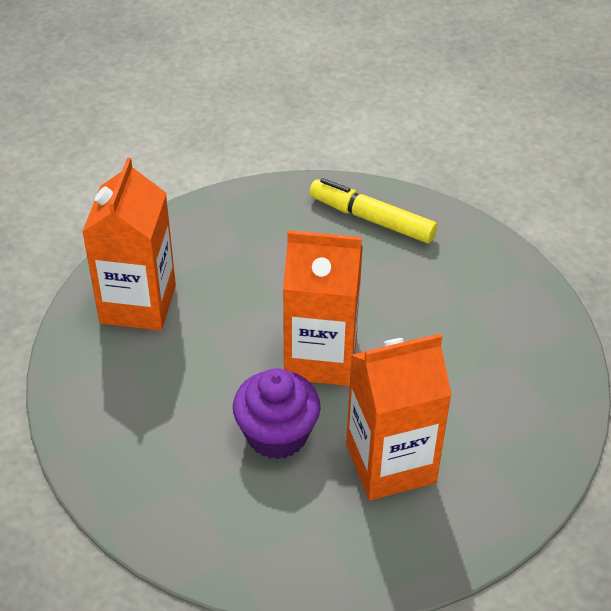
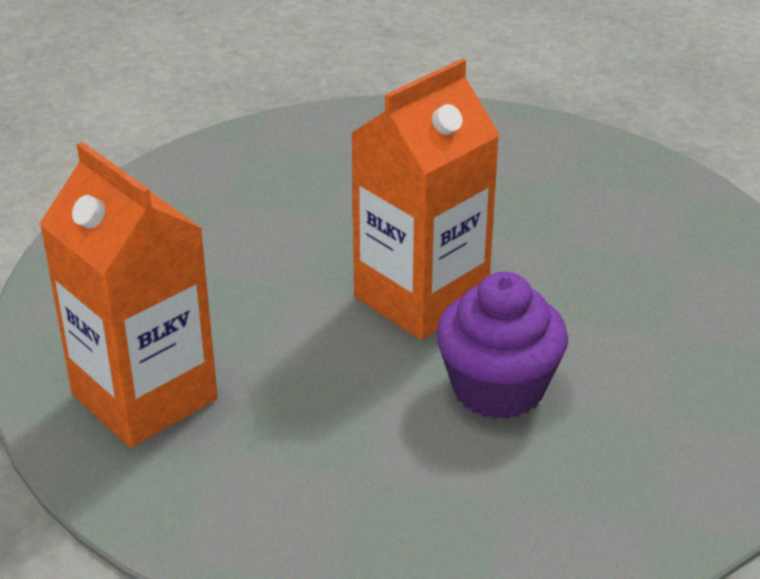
camera: 50 degrees left, 10 degrees down
(371, 219) = (264, 162): yellow marker -> none
(390, 463) = (630, 327): orange carton -> none

